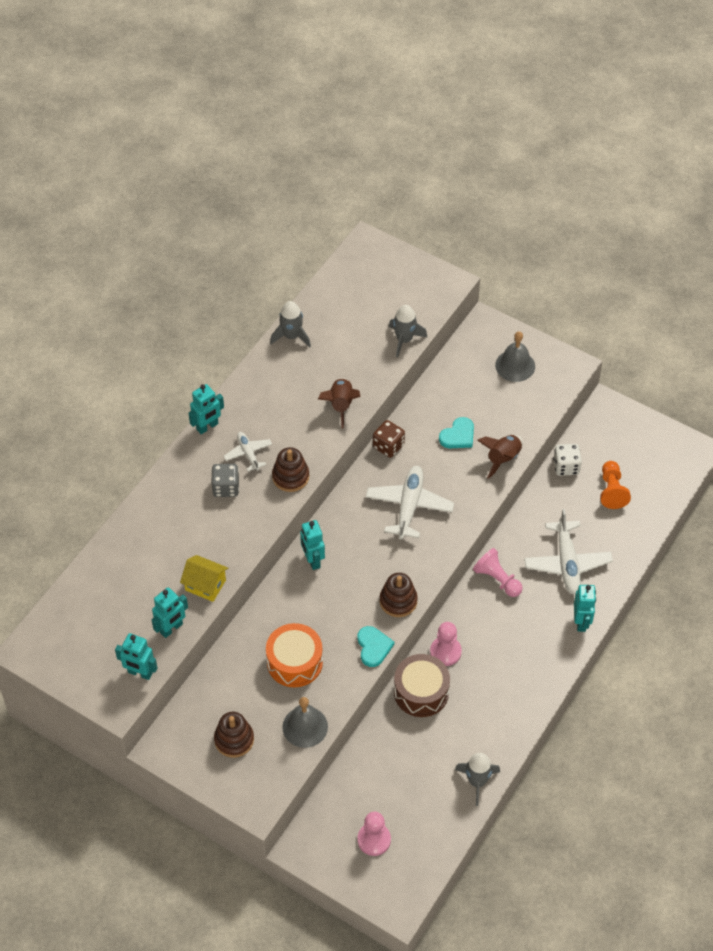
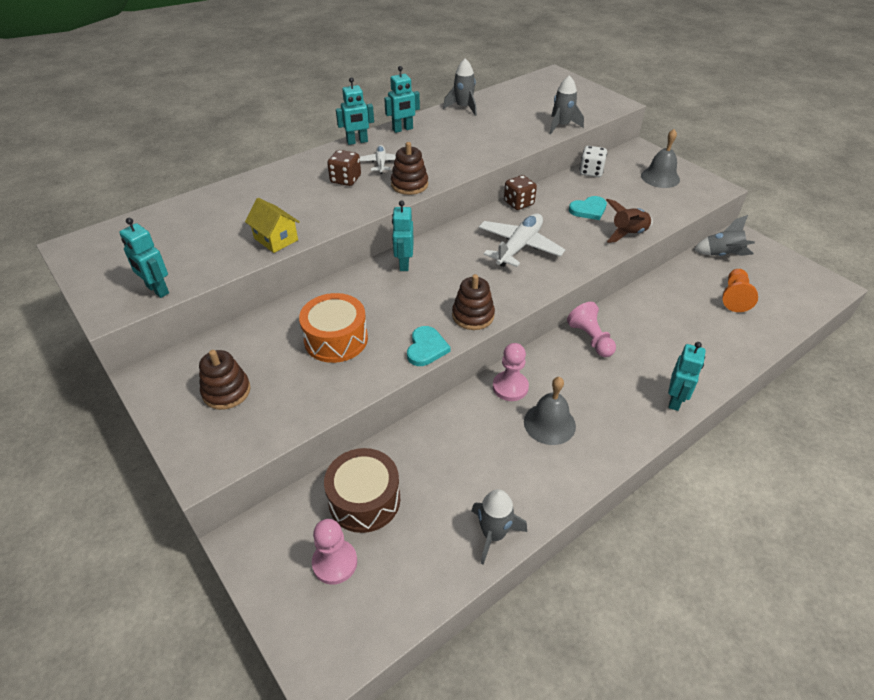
camera: 20 degrees right, 10 degrees down
(171, 628) = (217, 263): turquoise robot -> turquoise robot (402, 129)
(226, 487) = (345, 179): grey dice -> brown dice
(305, 726) = (309, 401): grey bell -> grey bell (549, 423)
(341, 405) = (483, 151): brown rocket -> none
(421, 692) = (467, 417): brown drum -> brown drum (364, 500)
(566, 466) = (690, 269): white dice -> white dice (591, 172)
(567, 563) = (671, 344): white plane -> none
(592, 437) = (722, 255): none -> grey rocket

